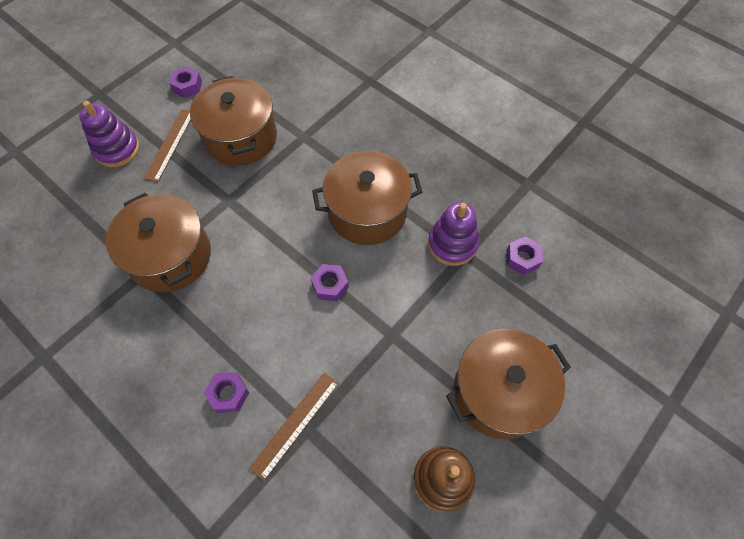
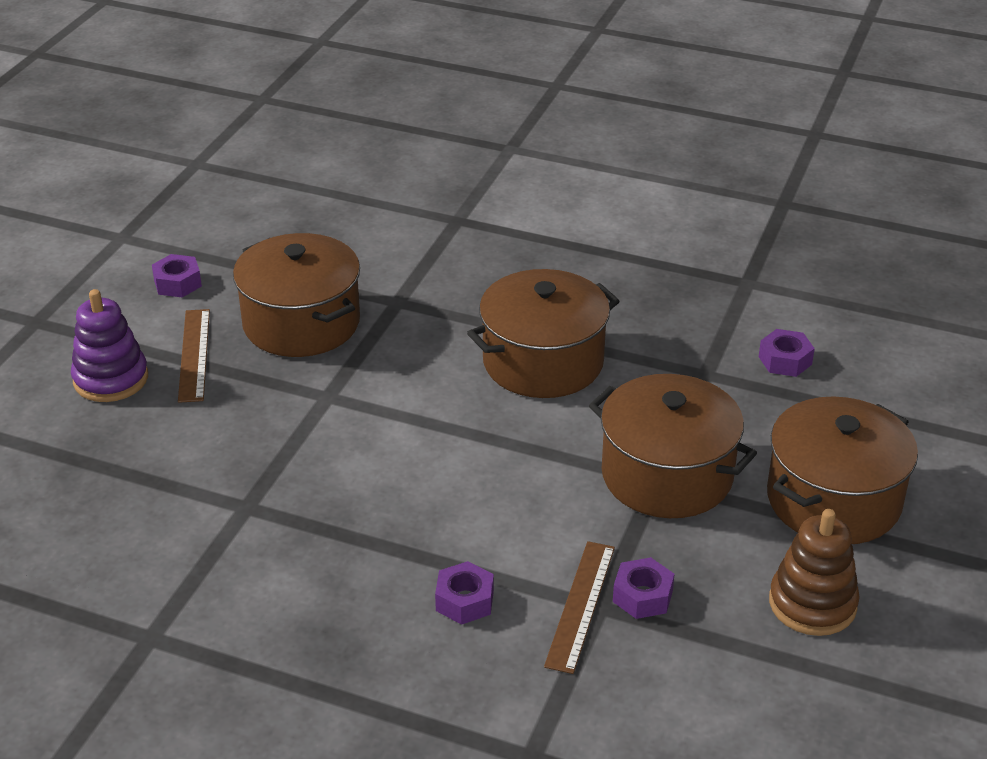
camera: 20 degrees left, 25 degrees down
(170, 256) = (278, 478): brown pot -> brown pot (667, 475)
(330, 285) = (538, 451): purple nut -> purple nut (642, 596)
(452, 244) = (682, 368): purple stacking toy -> none

